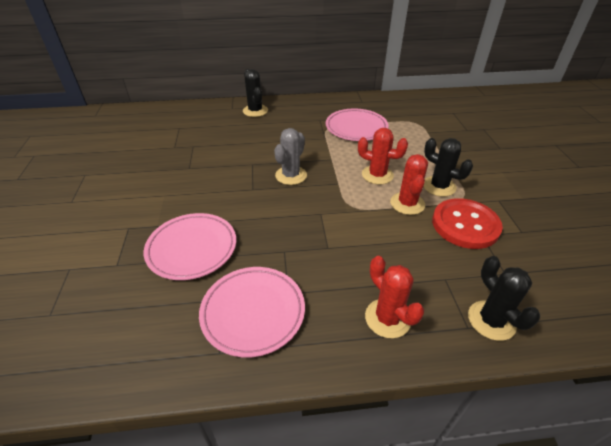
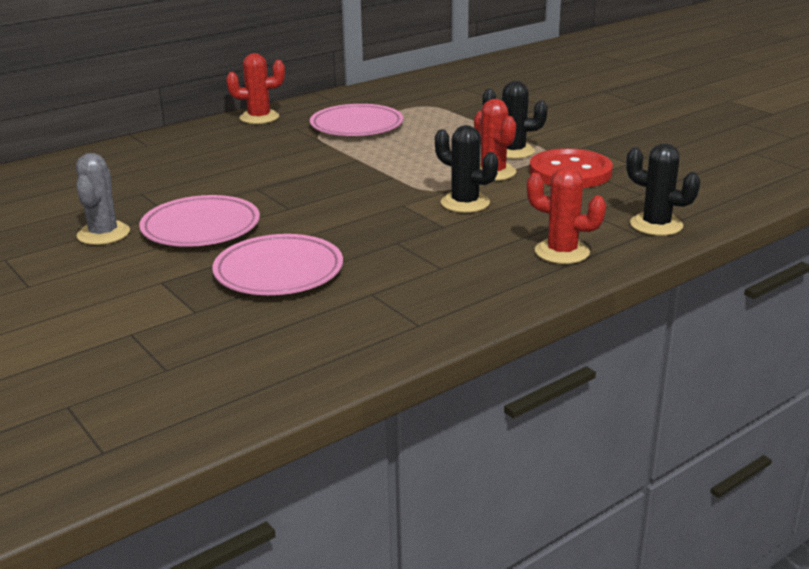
camera: 30 degrees left, 15 degrees down
(253, 312) = (419, 290): pink plate -> pink plate (201, 228)
(255, 111) = (188, 140): black cactus -> black cactus (465, 203)
(291, 175) = (324, 185): grey cactus -> grey cactus (103, 234)
(377, 175) = (432, 159): red cactus -> red cactus (259, 117)

